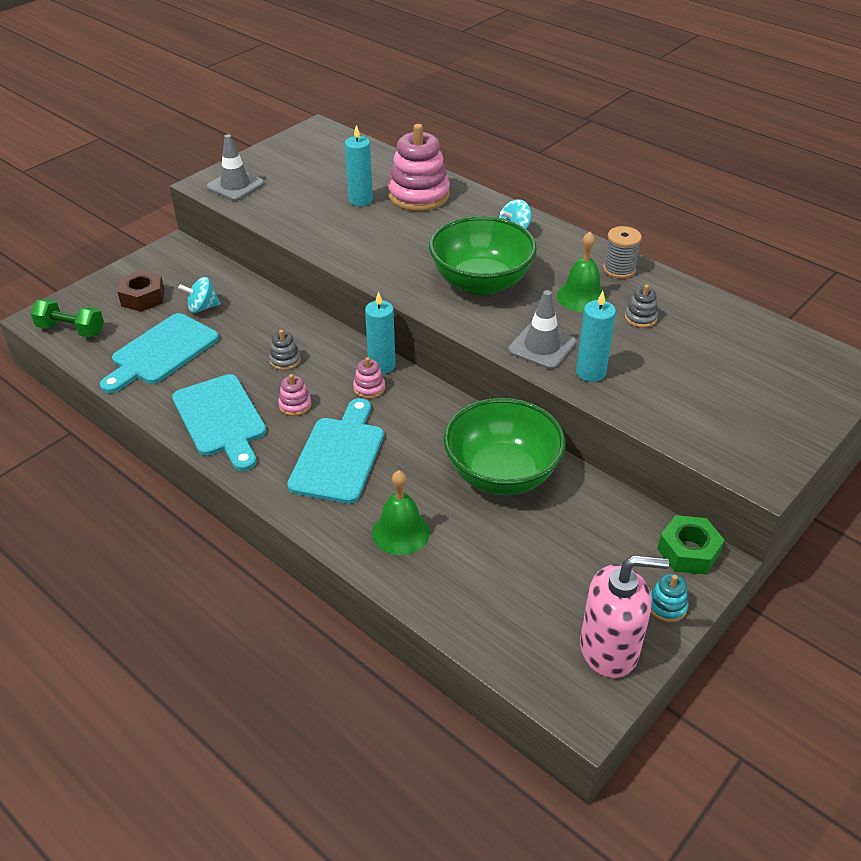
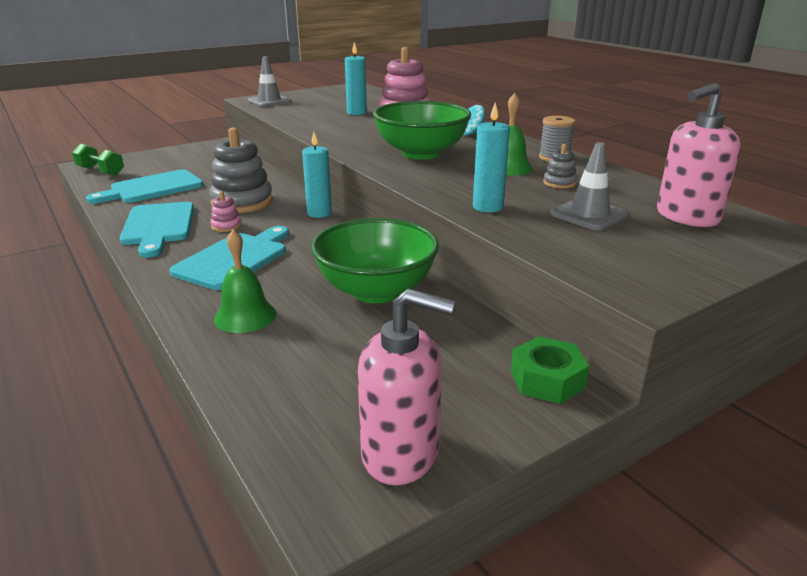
camera: 15 degrees right, 15 degrees down
(143, 297) = (169, 162): brown nut -> none
(202, 307) = (206, 171): turquoise spinning top -> none
(285, 360) = (242, 202): grey stacking toy -> grey stacking toy, size x2.23
(369, 388) = (297, 224): pink stacking toy -> none
(542, 347) = (450, 189): grey traffic cone -> grey traffic cone (589, 215)
(666, 606) = (496, 425): turquoise stacking toy -> none
(768, 356) = (686, 217): none -> pink soap dispenser

